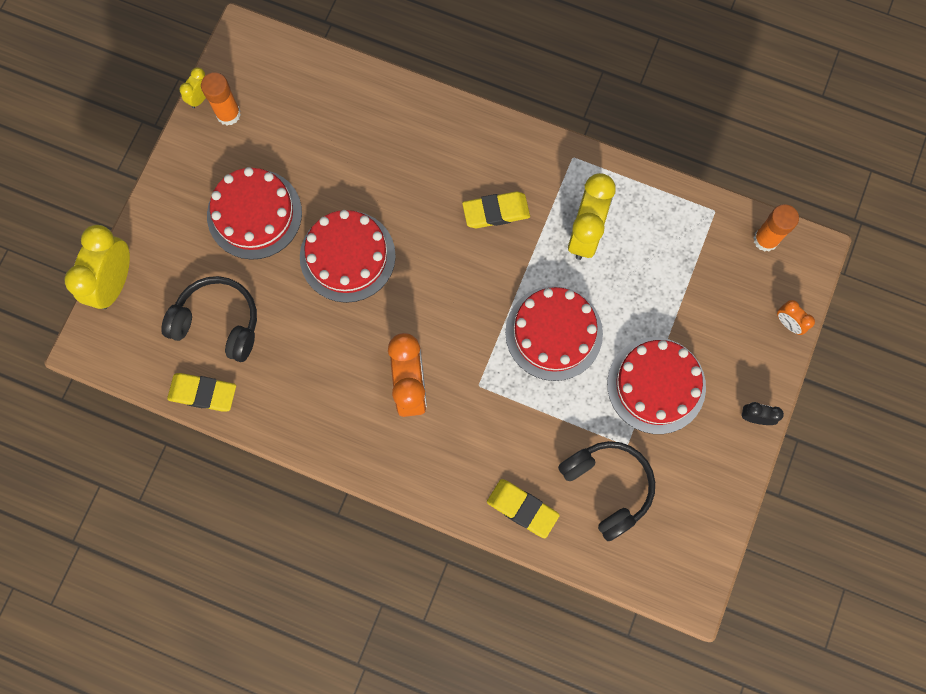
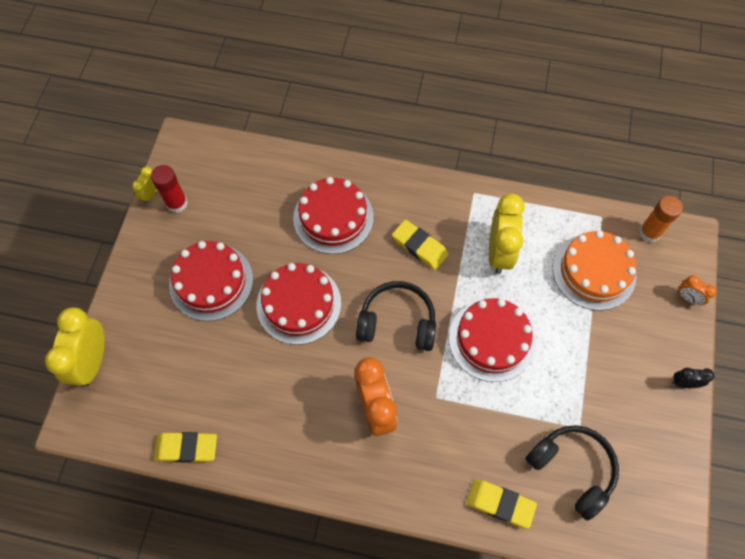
camera: 10 degrees left, 10 degrees down
(218, 322) = (192, 381): black headphones -> black headphones (397, 322)
(228, 114) = (177, 203): orange glue stick -> red glue stick
(496, 212) = (419, 246): yellow eraser -> yellow eraser turned 60 degrees clockwise
(656, 385) = (591, 370): red cake -> red cake (333, 217)
(688, 274) = (594, 271): none -> orange cake

